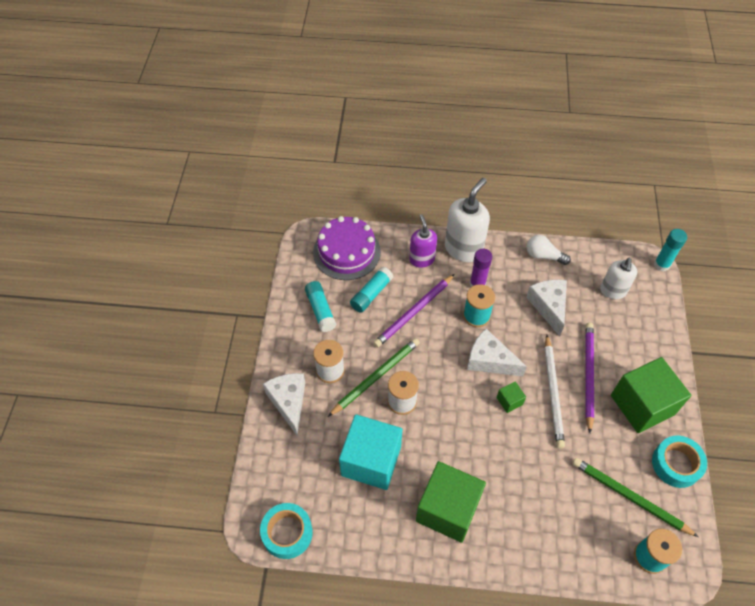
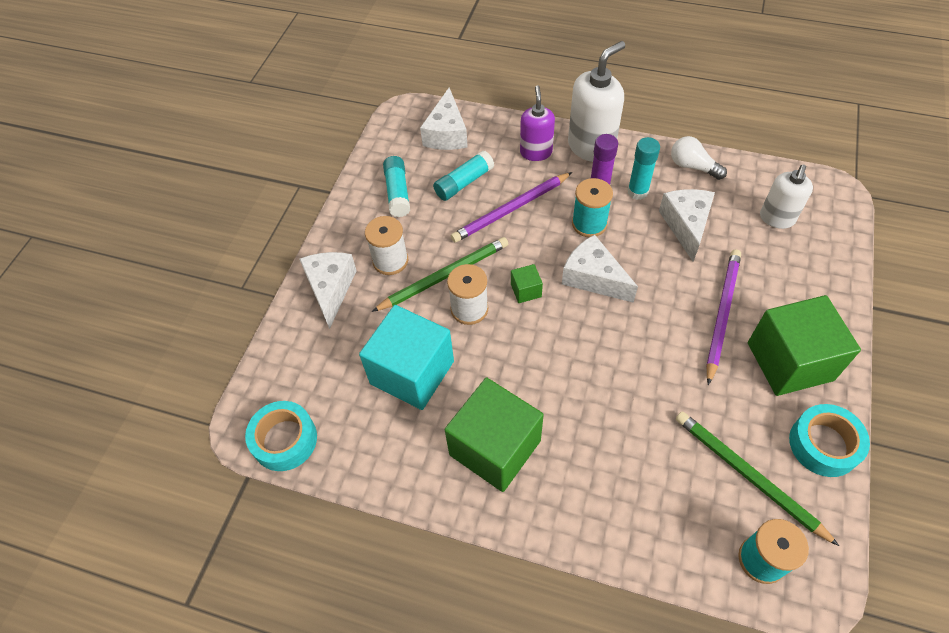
camera: 15 degrees right, 0 degrees up
(346, 252) = (446, 133): purple cake -> white cheese
(509, 401) = (608, 329): green cube -> green cube (526, 290)
(553, 393) = (669, 328): white pencil -> none
(661, 265) = (850, 196): turquoise glue stick -> turquoise glue stick (637, 192)

